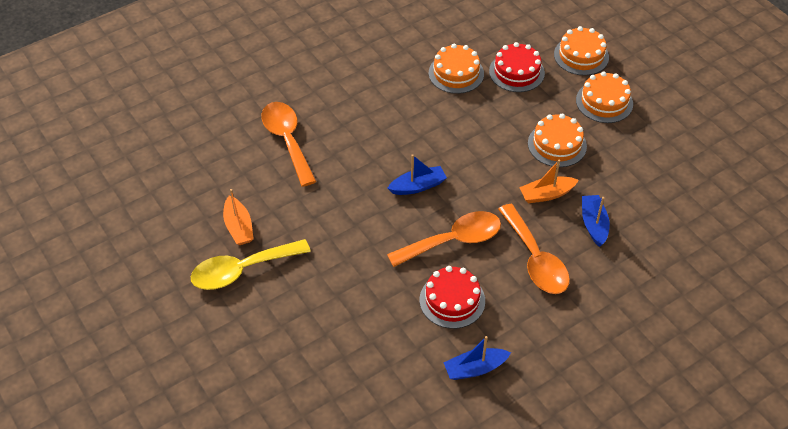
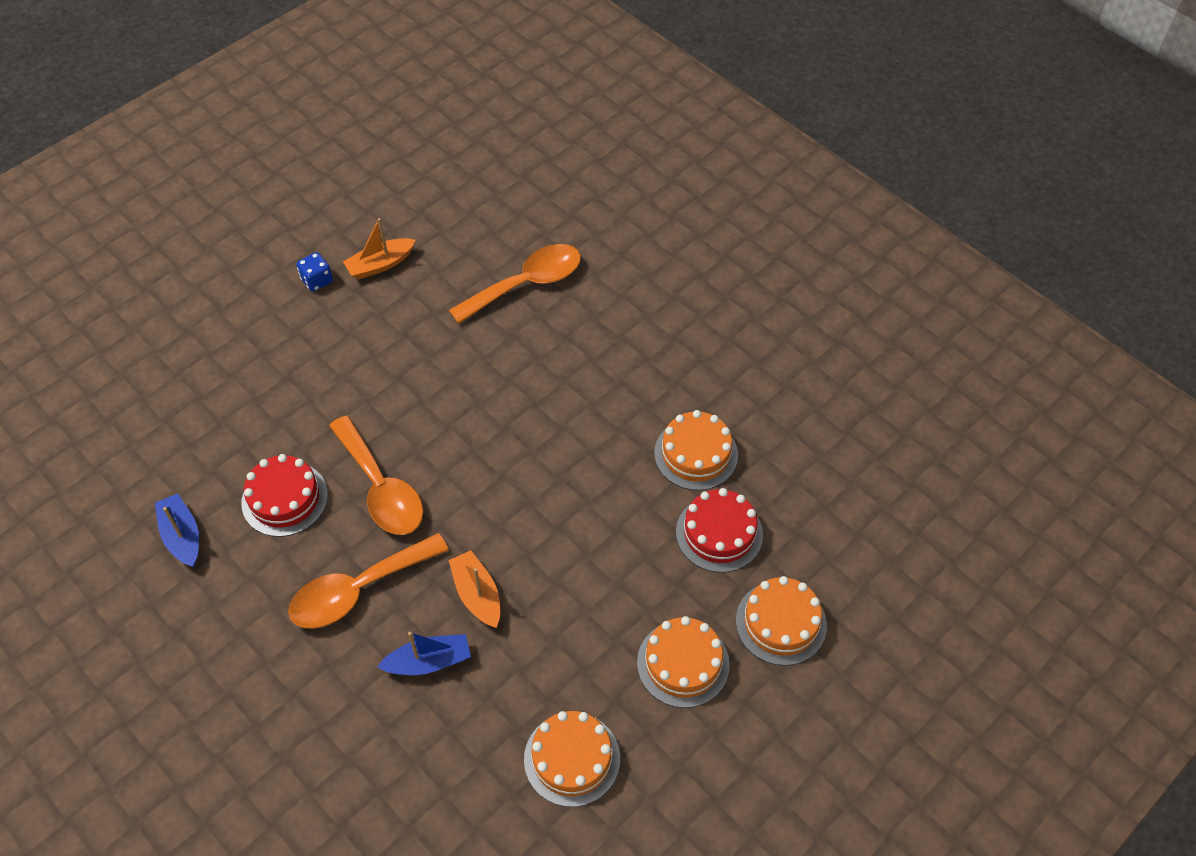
camera: 80 degrees right, 5 degrees up
(242, 270) = (317, 280): yellow spoon -> blue dice
(417, 186) = (470, 436): blue boat -> none
(557, 144) = (577, 601): orange cake -> orange cake (572, 759)

